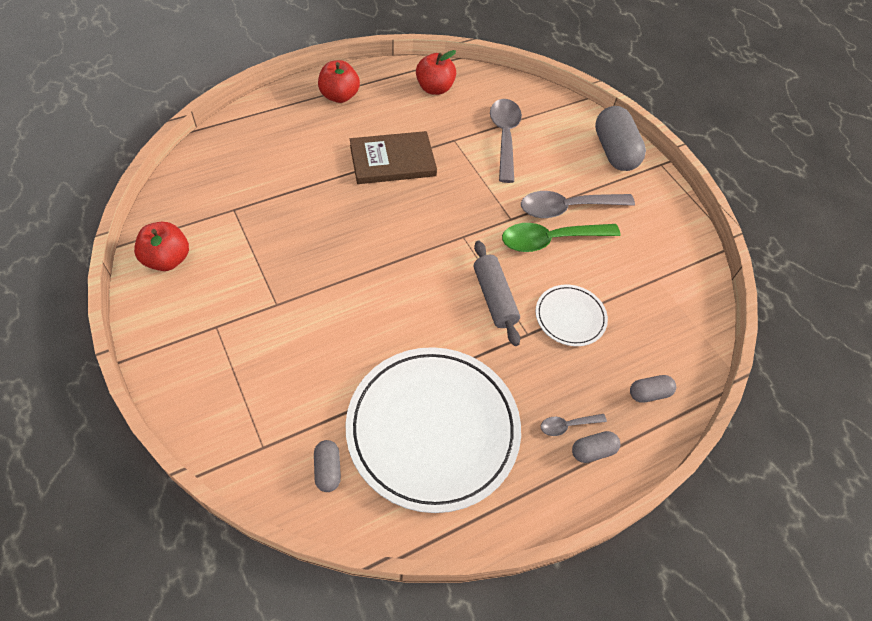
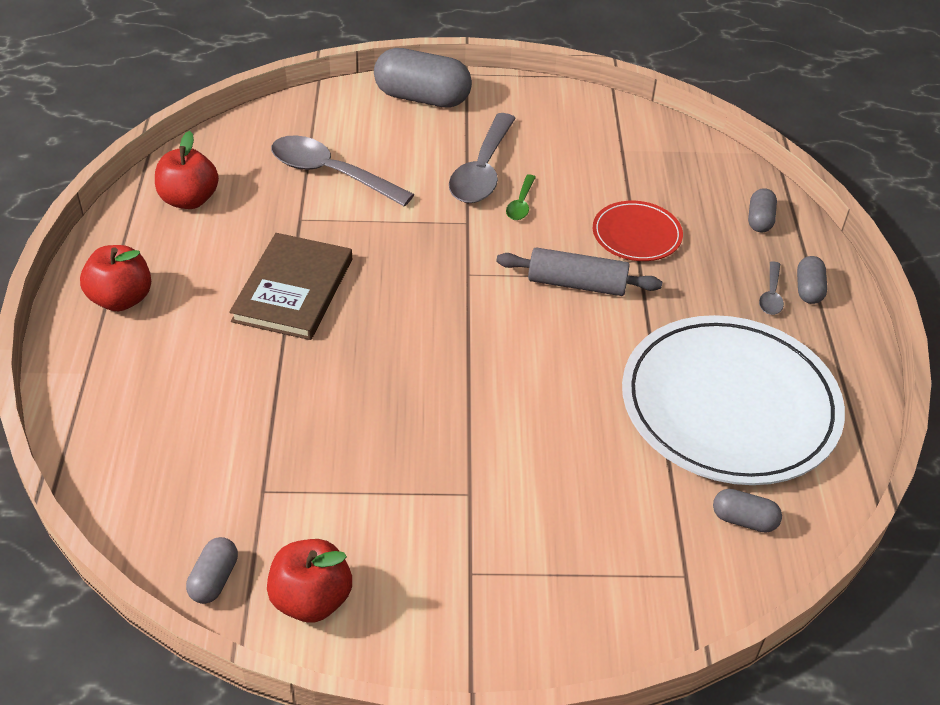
camera: 60 degrees left, 10 degrees down
(165, 214) = (214, 579): none -> grey capsule
(550, 240) = (521, 204): green spoon -> green spoon, size x0.47
(570, 317) = (636, 235): white plate -> red plate

